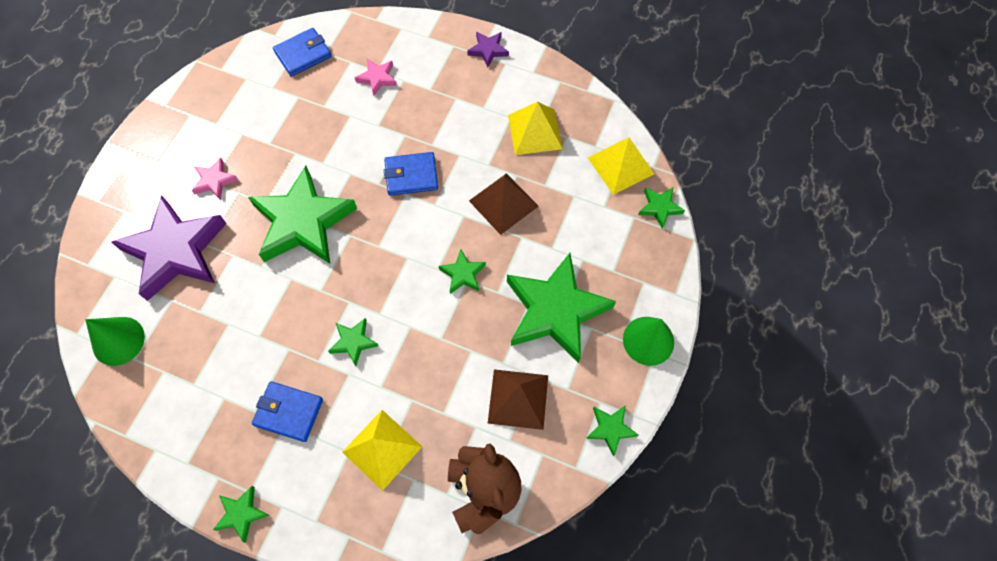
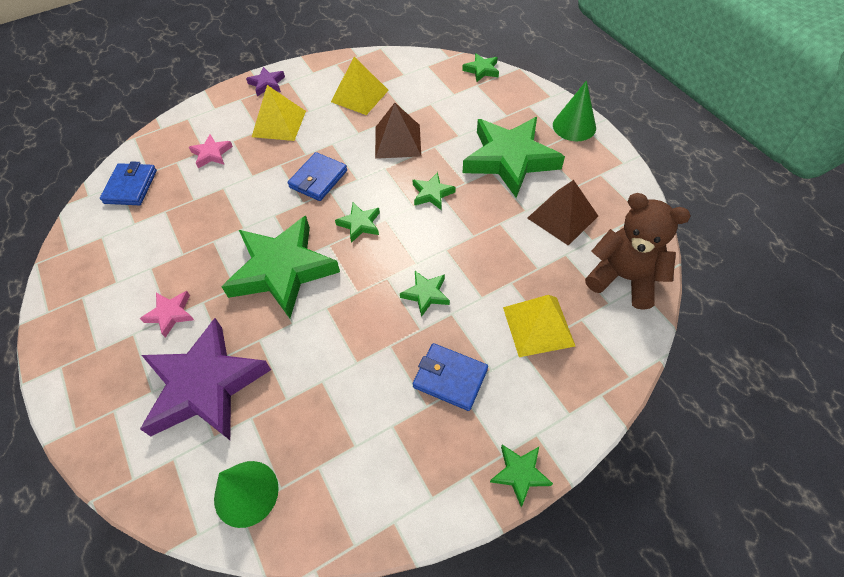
camera: 50 degrees left, 10 degrees down
(288, 412) = (450, 378): blue wallet -> blue wallet turned 60 degrees clockwise
(610, 429) = (625, 179): green star -> green star (360, 224)
(620, 165) = (432, 70): yellow pyramid -> yellow pyramid (279, 123)

